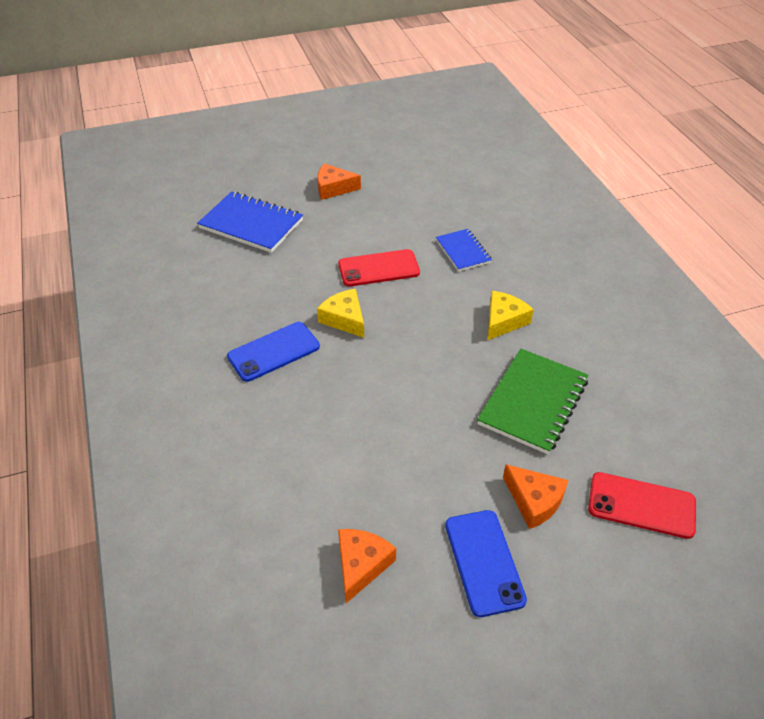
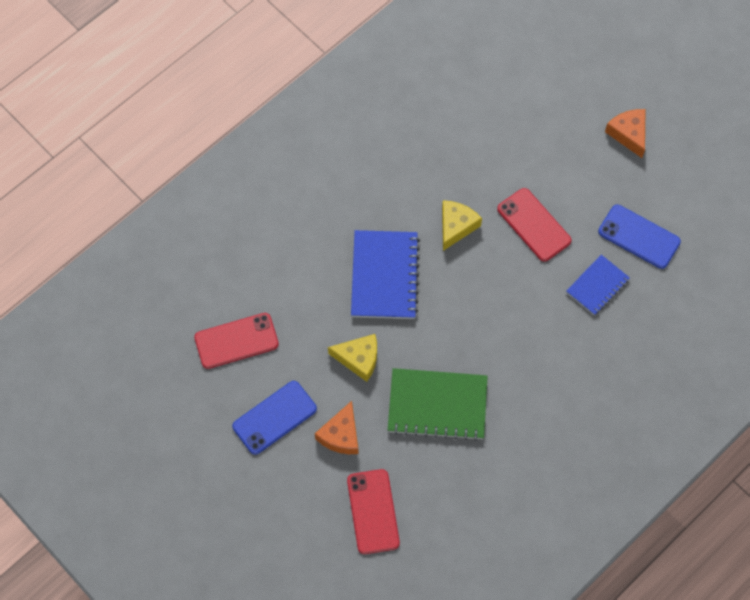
camera: 65 degrees right, 20 degrees up
(251, 224) = (535, 92): blue notebook -> blue notebook (384, 276)
(274, 352) = (392, 192): blue phone -> blue phone (639, 237)
(361, 565) = (236, 341): orange cheese -> red phone
(503, 321) = (521, 352): yellow cheese -> yellow cheese (359, 359)

